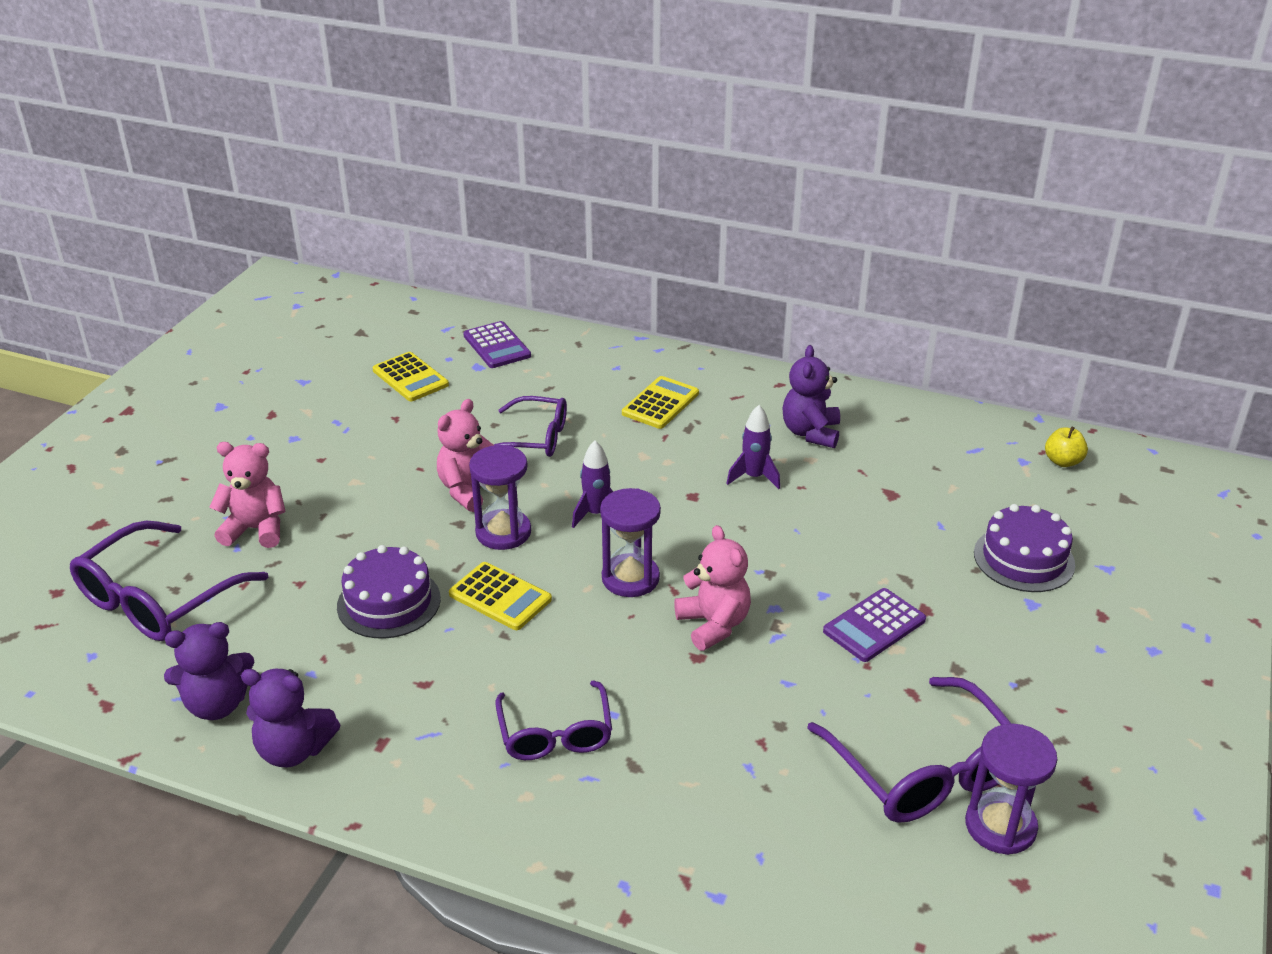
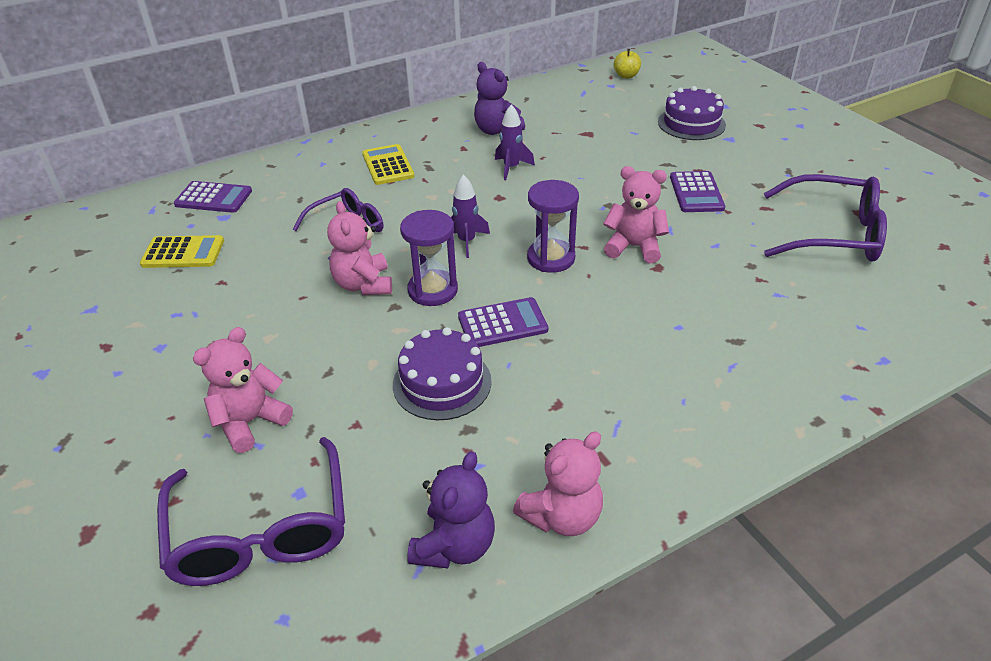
camera: 50 degrees left, 5 degrees up
(294, 750) = (562, 516): purple teddy bear -> pink teddy bear
(500, 597) = (502, 323): yellow calculator -> purple calculator
(555, 734) = (674, 362): purple glasses -> none
(1000, 826) = (896, 231): purple hourglass -> none

